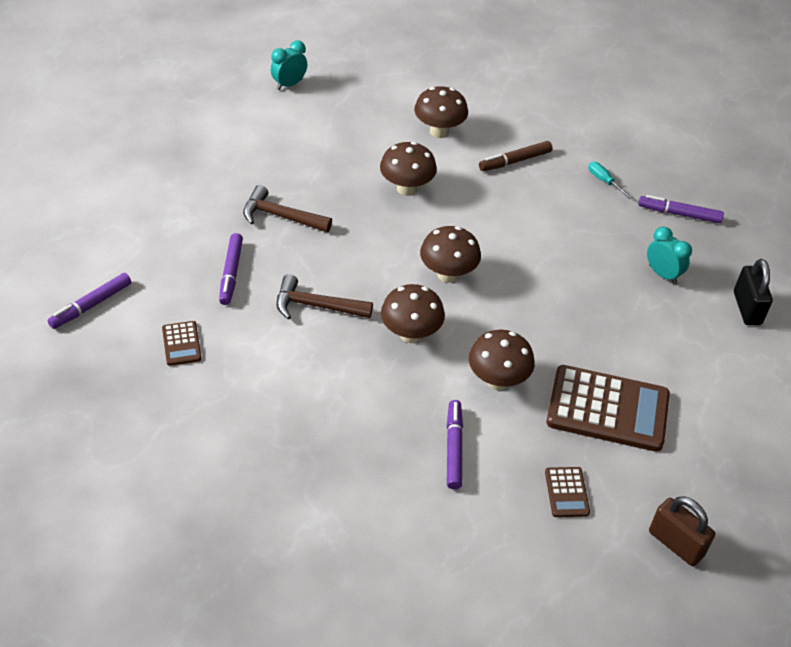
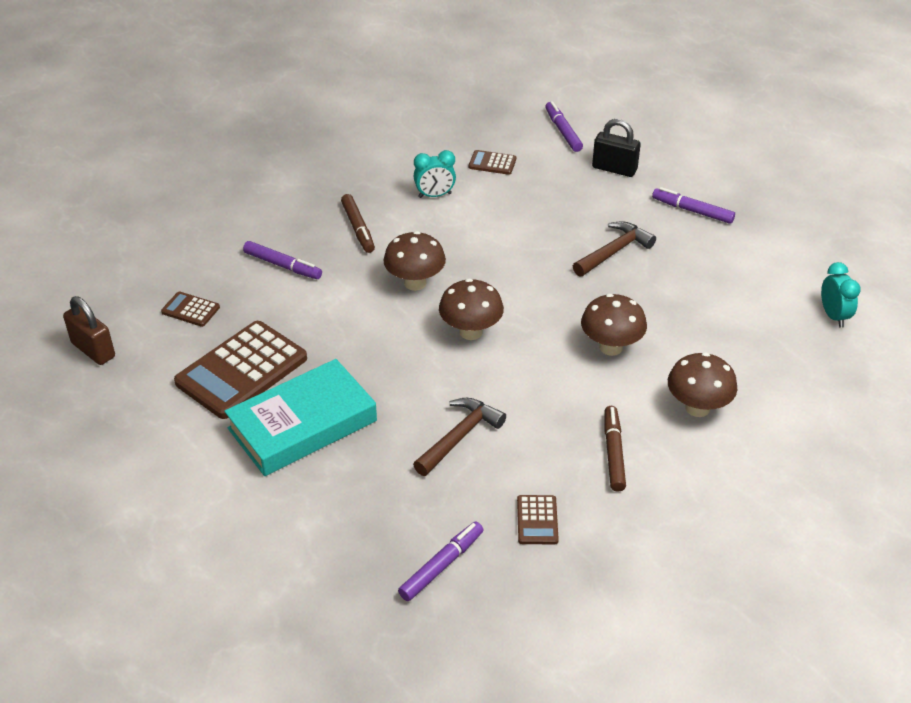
camera: 120 degrees right, 5 degrees down
(231, 273) = (556, 205): purple marker -> purple marker (692, 211)
(316, 306) = (486, 240): brown hammer -> brown hammer (460, 436)
(357, 412) = (358, 228): none -> brown marker
(497, 380) = (326, 315): brown mushroom -> none
(604, 181) = (537, 520): turquoise screwdriver -> brown calculator
(629, 339) = (302, 425): none -> turquoise book
(662, 274) = (363, 496): turquoise clock -> turquoise clock (435, 195)
(676, 543) = (93, 350): brown padlock -> brown padlock turned 60 degrees clockwise
(747, 308) = (267, 545): black padlock -> black padlock (614, 169)

